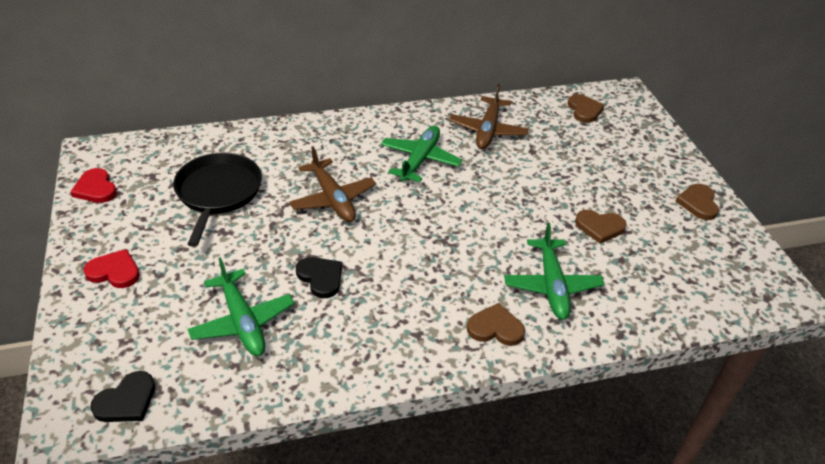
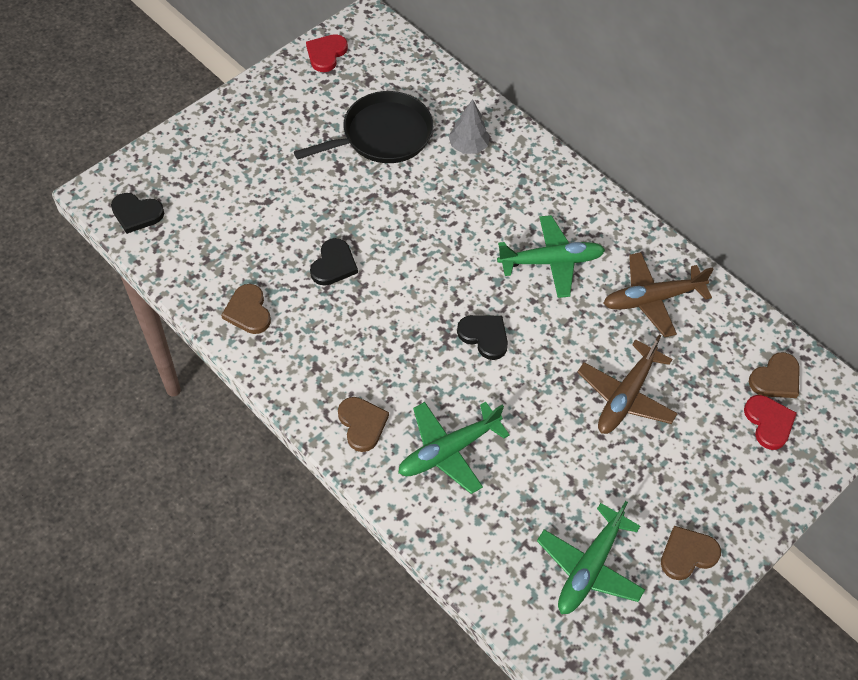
camera: 60 degrees right, 15 degrees up
(114, 271) = (247, 127): red heart -> red heart (769, 422)
(242, 321) = (251, 238): green plane -> green plane (589, 567)
(278, 154) = (468, 146): none -> grey tree
(333, 198) = (438, 221): brown plane -> brown plane (626, 396)
(460, 221) = (484, 336): none -> black heart
(599, 227) = (568, 465): brown heart -> brown heart (248, 311)

